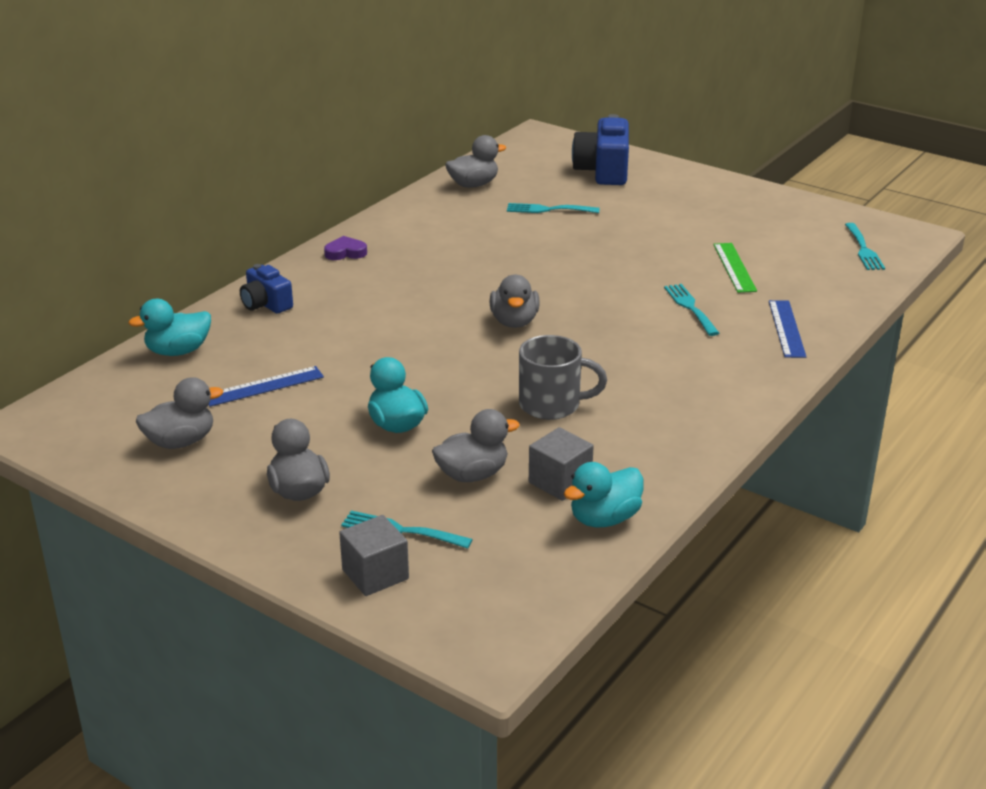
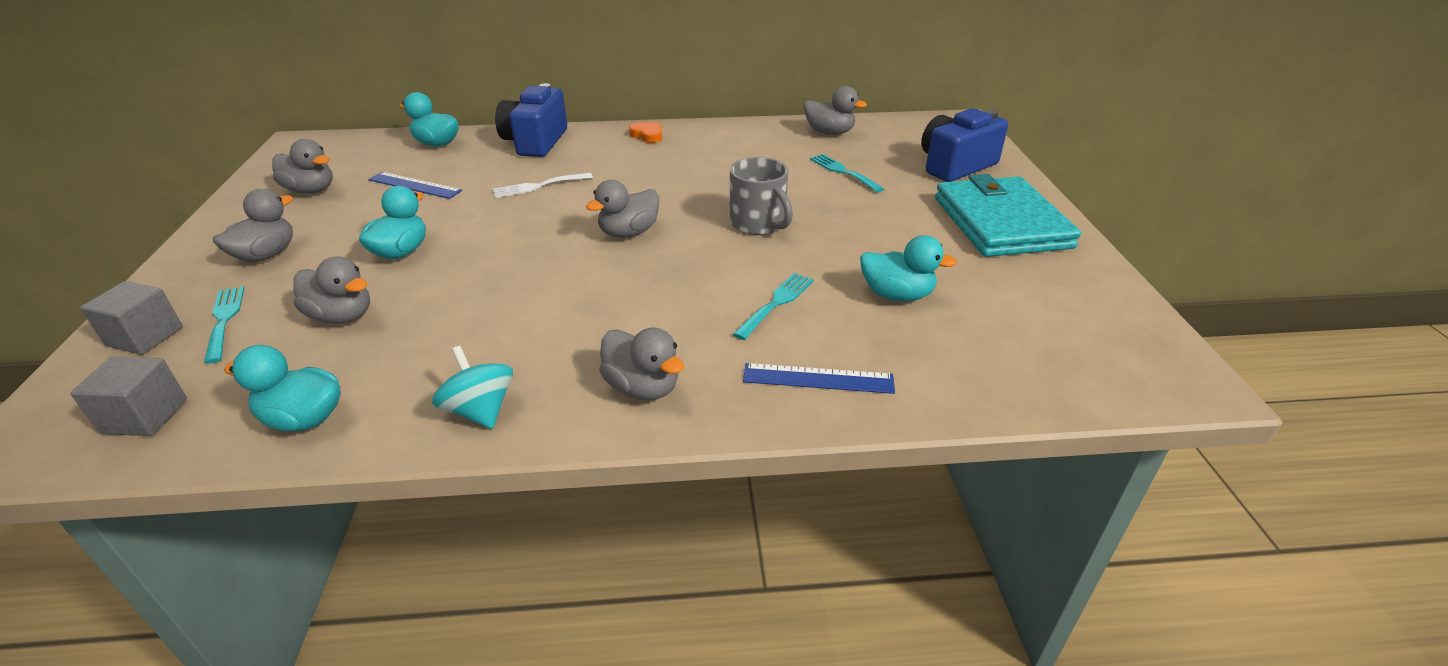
camera: 50 degrees right, 5 degrees up
(266, 304) = (535, 142): blue camera -> blue camera, size x1.67
(345, 252) = (647, 135): purple heart -> orange heart
(367, 331) = (538, 186): none -> white fork
(552, 405) = (501, 305): grey mug -> grey mug (759, 224)
(560, 482) = (359, 365): grey cube -> grey cube (145, 416)
(679, 449) = (480, 410): none -> turquoise spinning top
(700, 197) = (1001, 222): none -> turquoise wallet
(725, 386) = (642, 387): none -> grey duck
(734, 267) = (897, 295): green ruler -> turquoise duck
(786, 328) = (818, 378): blue ruler -> blue ruler turned 45 degrees clockwise
(864, 249) = (1083, 359): turquoise fork -> none

